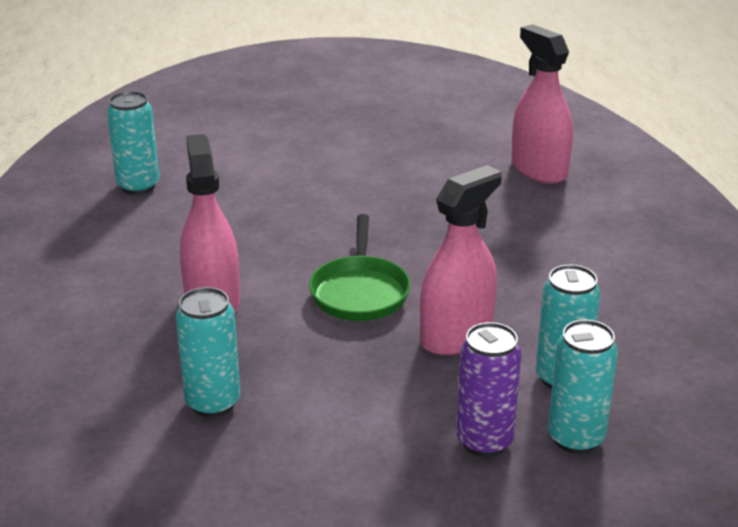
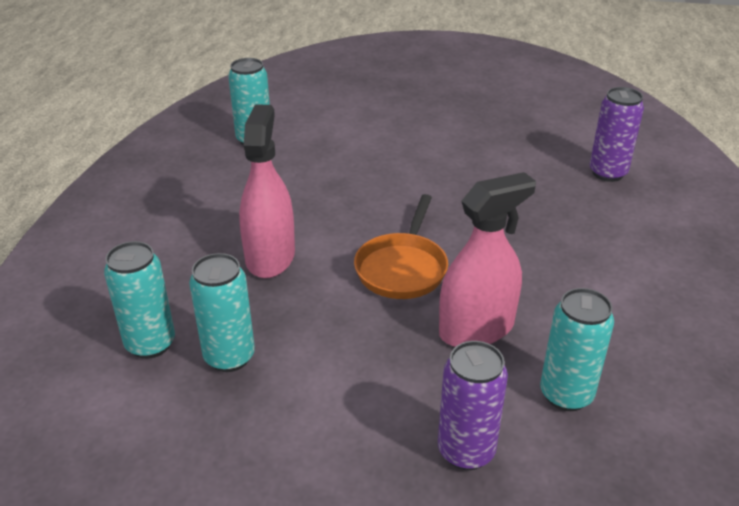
camera: 15 degrees right, 5 degrees up
(360, 292) = (402, 268): green pan -> orange pan
(539, 169) = (607, 173): pink spray bottle -> purple can
(576, 438) = (560, 467): turquoise can -> turquoise can (150, 344)

